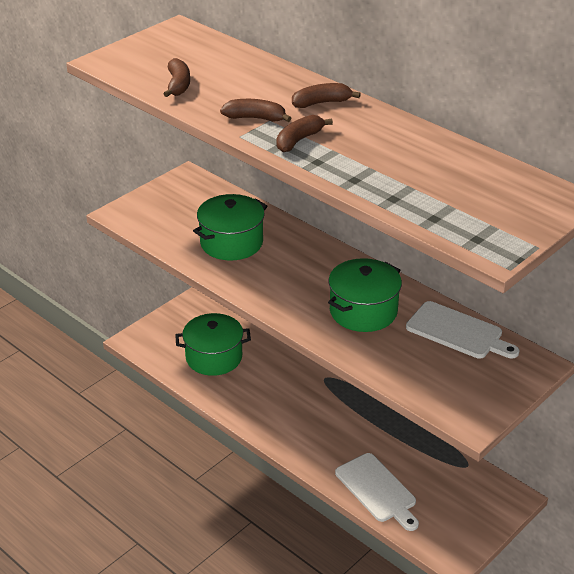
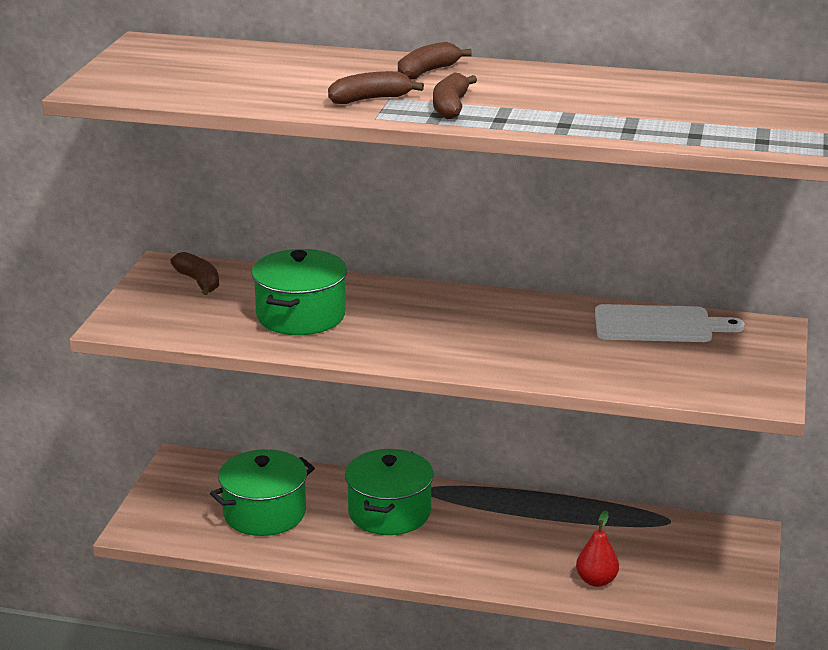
camera: 30 degrees left, 10 degrees down
(178, 85) = (228, 90): brown banana -> brown banana (199, 282)
(363, 311) = (535, 336): green pot -> green pot (389, 513)
(377, 490) = (596, 581): white cutting board -> red pear

